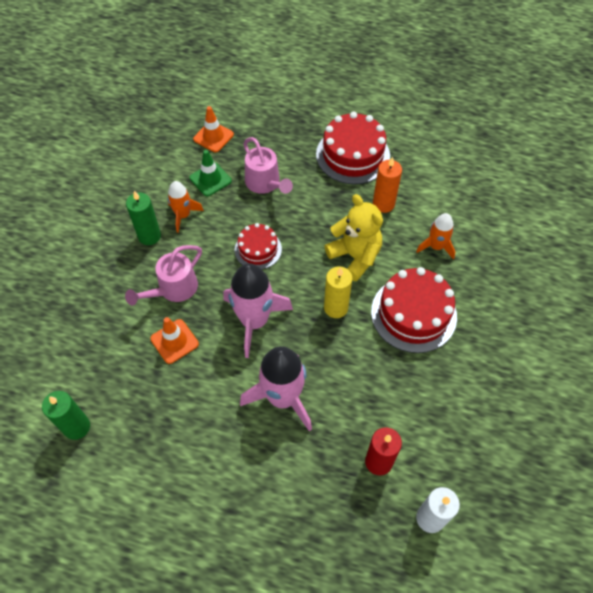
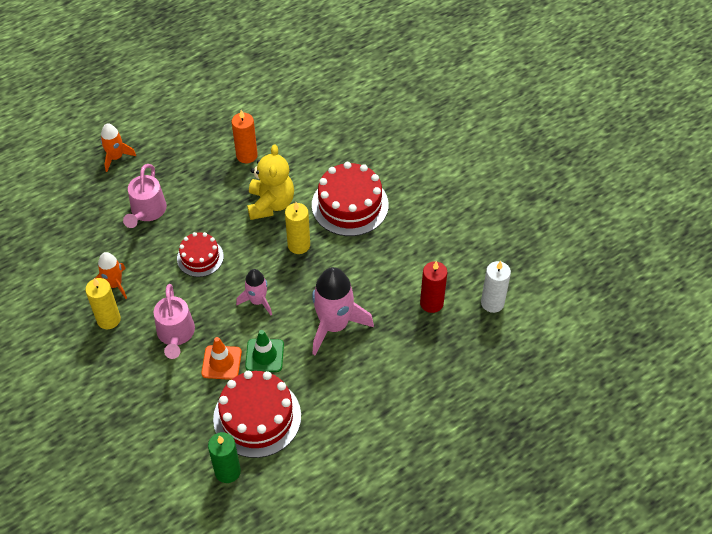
camera: 50 degrees left, 5 degrees down
(149, 236) = (108, 319): green candle -> yellow candle
(210, 179) = (101, 244): green traffic cone -> green traffic cone (264, 355)
(213, 137) = (61, 214): orange traffic cone -> none
(254, 321) = (257, 301): pink rocket -> pink rocket, size x0.56
(265, 184) = (147, 212): pink watering can -> pink watering can turned 90 degrees clockwise
(353, 155) = (184, 141): red cake -> red cake (257, 417)
(355, 256) = (270, 204): yellow teddy bear -> yellow teddy bear turned 90 degrees clockwise
(436, 246) = (313, 153): orange rocket -> orange rocket (116, 157)

